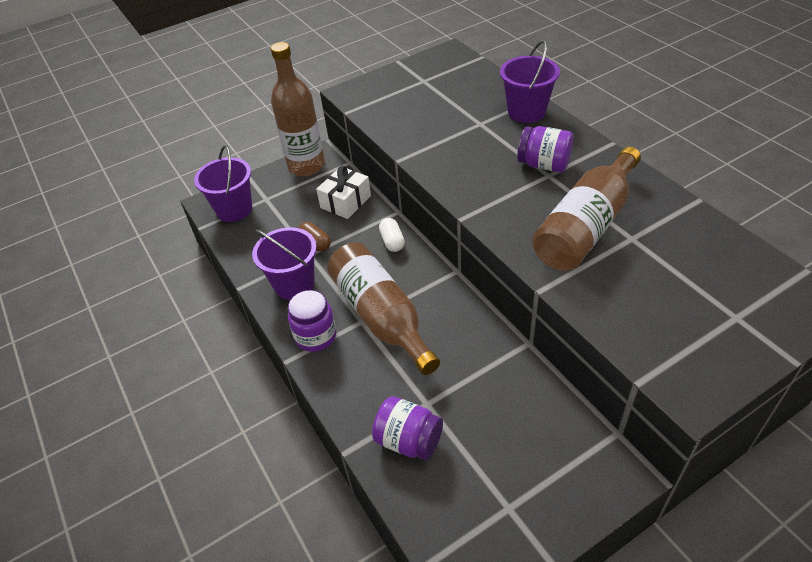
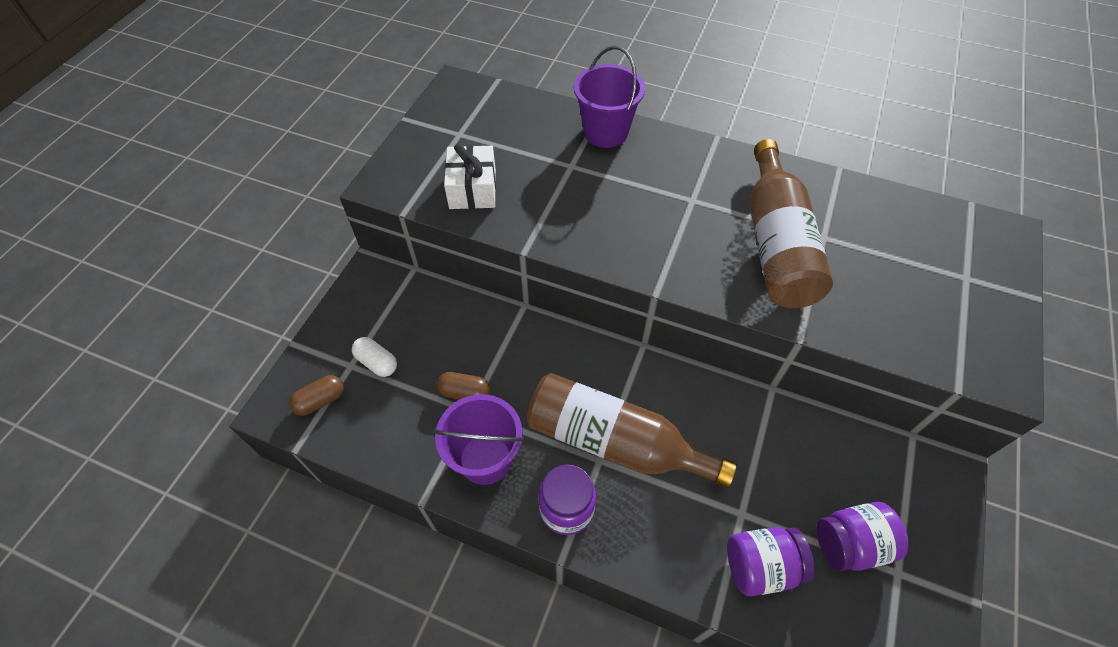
camera: 40 degrees left, 10 degrees up
(234, 209) = (320, 400): purple bucket -> brown capsule
(306, 166) = (365, 296): brown bottle -> none
(345, 202) = (454, 321): white gift -> white gift (472, 189)
(392, 241) = (549, 345): white capsule -> white capsule (377, 362)
(544, 165) = (677, 190): purple jar -> purple jar (850, 544)

